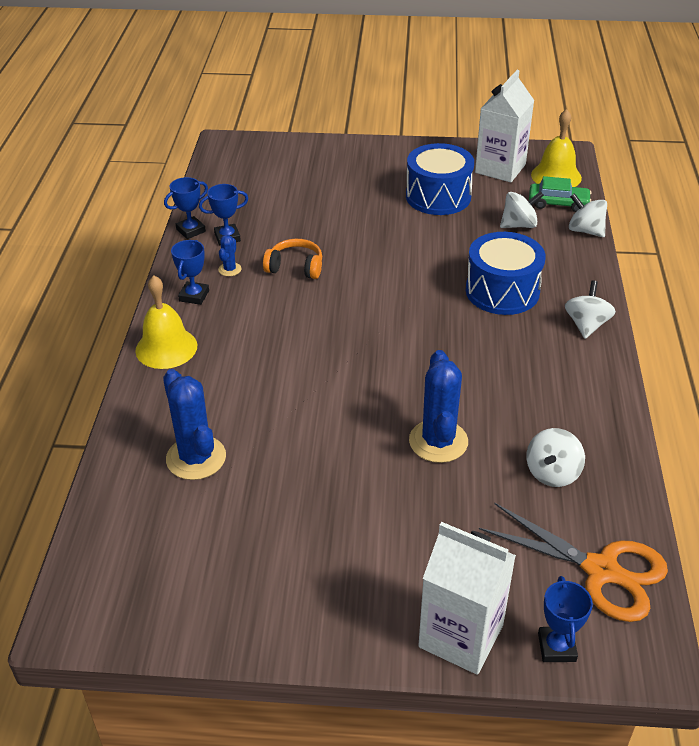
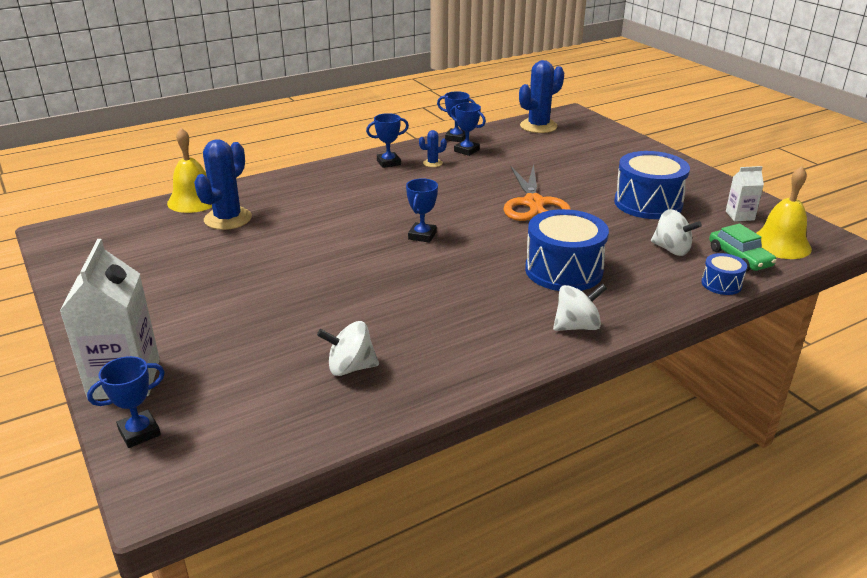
camera: 55 degrees right, 10 degrees down
(166, 348) = (325, 173): yellow bell -> yellow bell (194, 200)
(295, 267) = (467, 182): orange headphones -> none
(370, 340) = (422, 235): none -> blue trophy
(438, 441) = (335, 301): blue cactus -> blue cactus (538, 126)
(500, 168) = (740, 216): white carton -> white carton, size x0.50
(585, 231) = (721, 284): white spinning top -> blue drum
(600, 570) = (248, 431): orange scissors -> orange scissors (534, 203)

